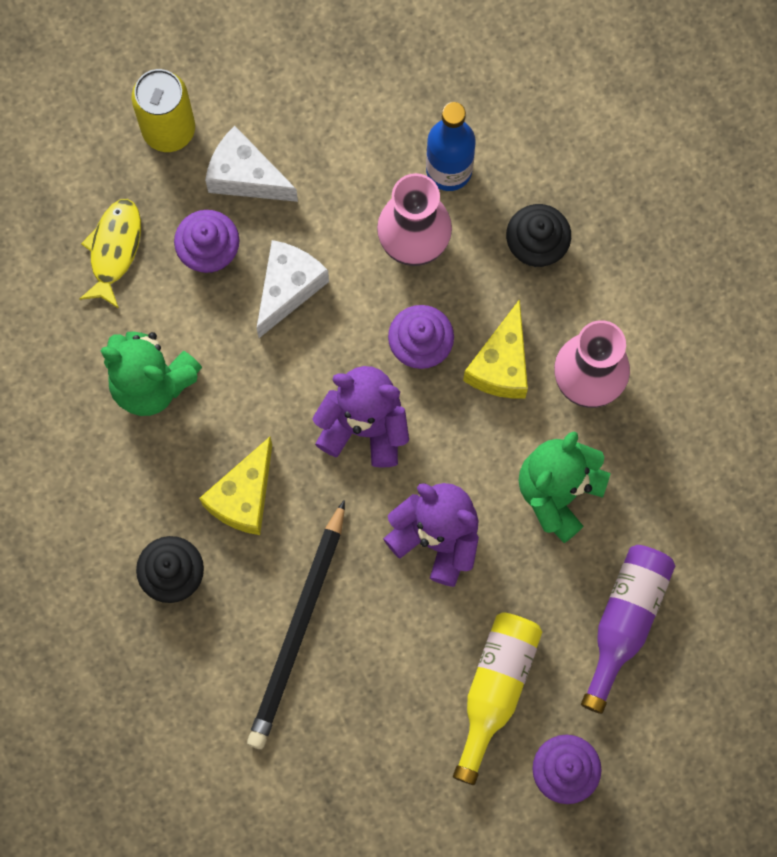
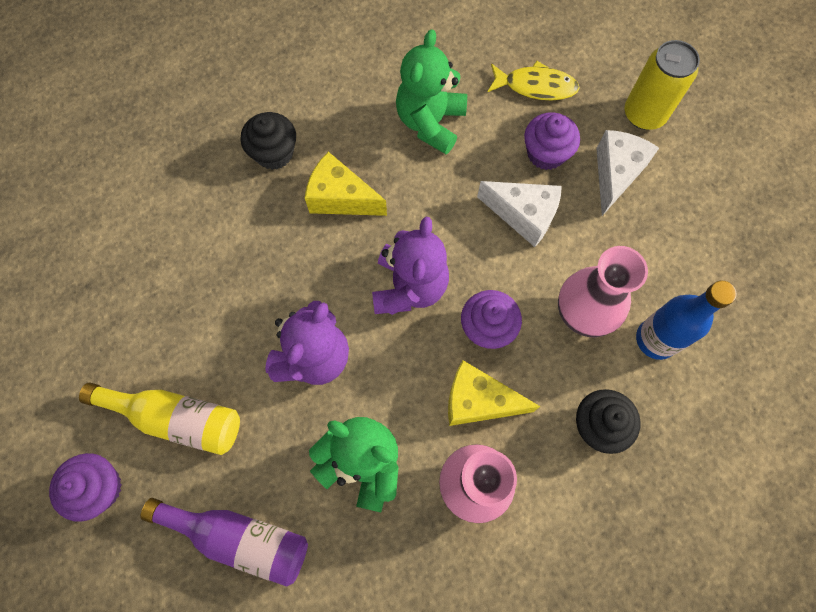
camera: 85 degrees right, 5 degrees down
(298, 629) = (230, 249): black pencil -> none

